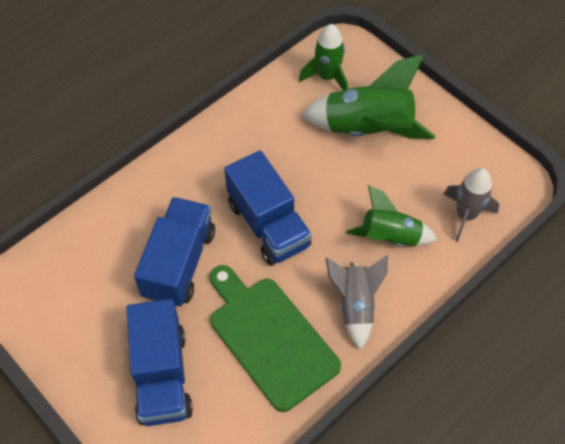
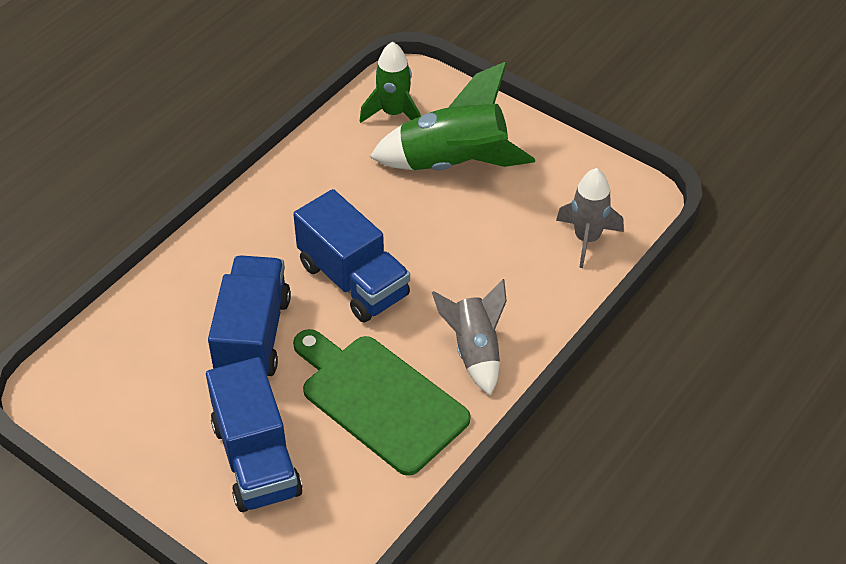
camera: 10 degrees left, 10 degrees down
(390, 237) = (502, 274): green rocket -> none

